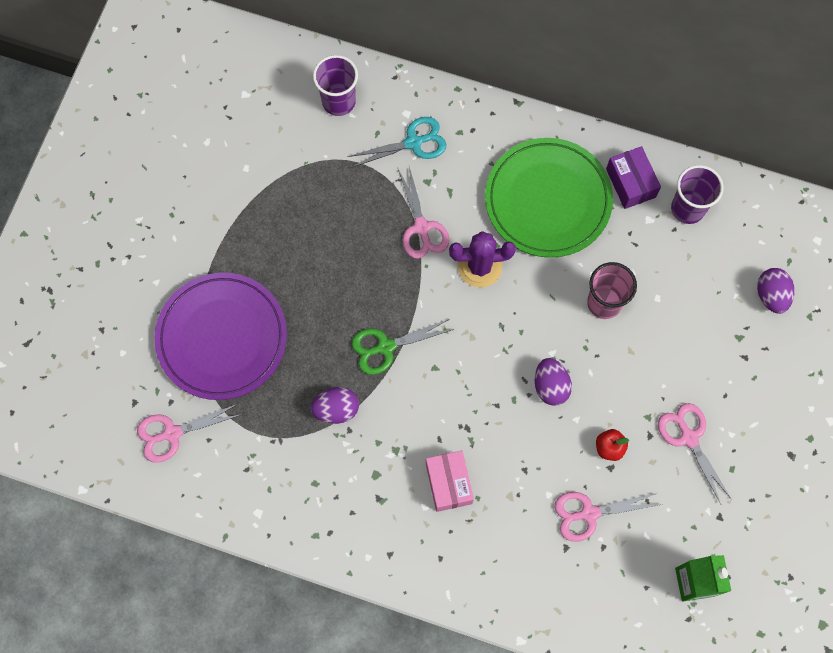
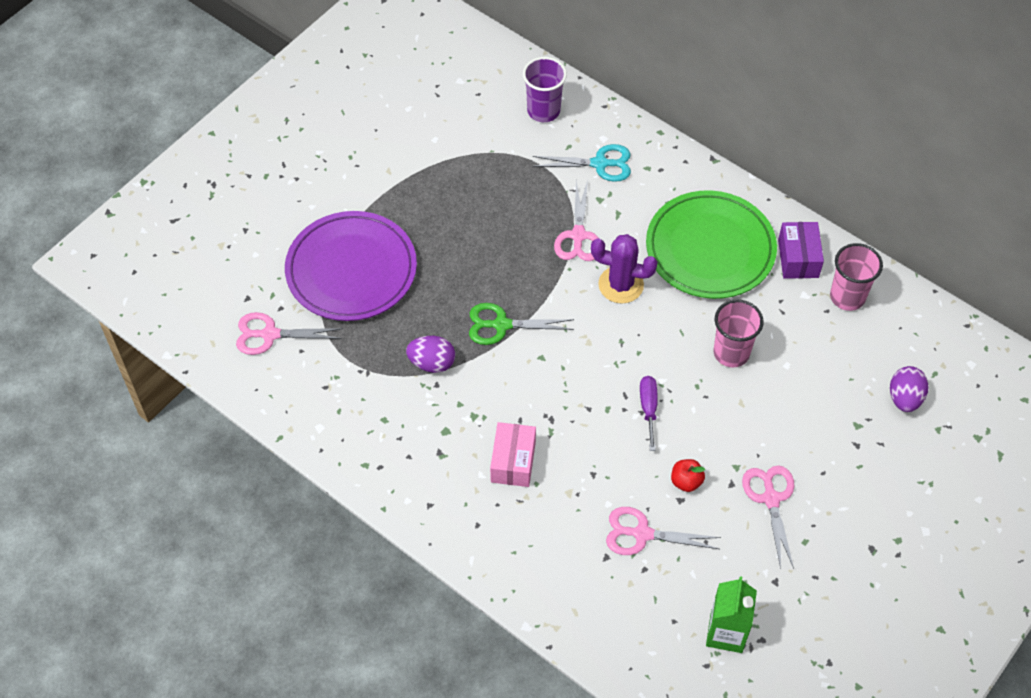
camera: 20 degrees right, 15 degrees down
(550, 386) = (648, 409): purple egg -> purple screwdriver
(687, 208) = (847, 297): purple cup -> pink cup

